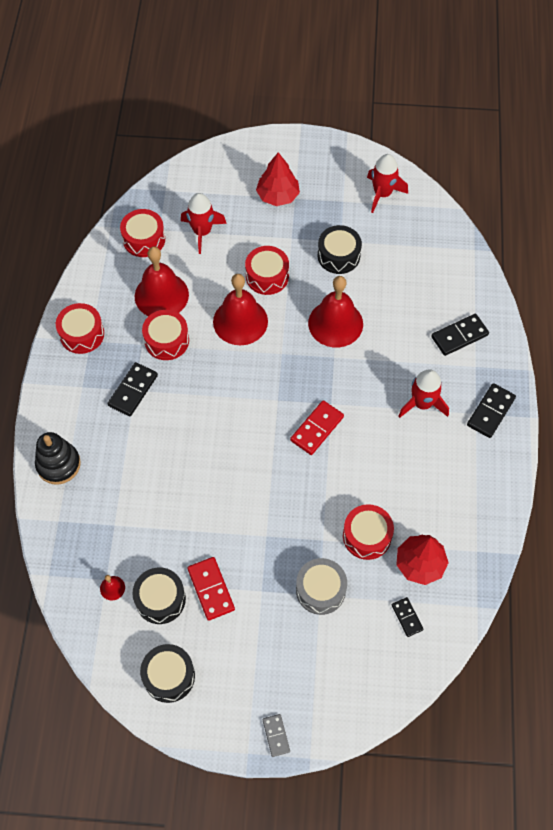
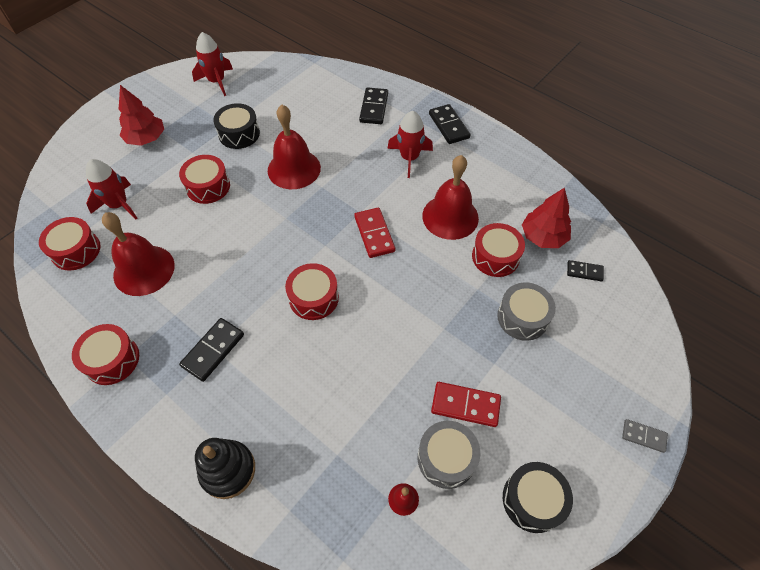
camera: 55 degrees left, 5 degrees down
(133, 390) = (213, 350): black domino -> black domino turned 60 degrees clockwise
(160, 599) = (446, 458): black drum -> grey drum
(167, 340) = (191, 292): red drum -> red drum (314, 298)
(240, 321) = (229, 228): red bell -> red bell (450, 216)

